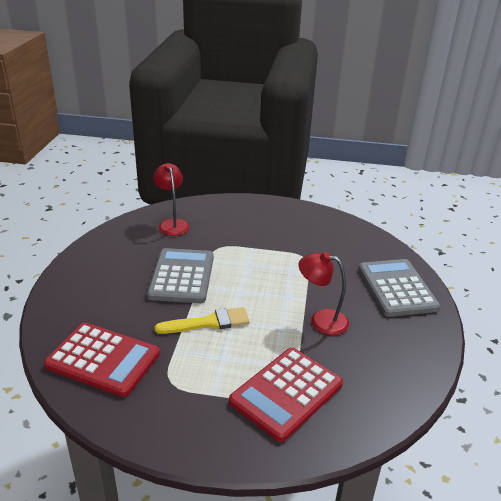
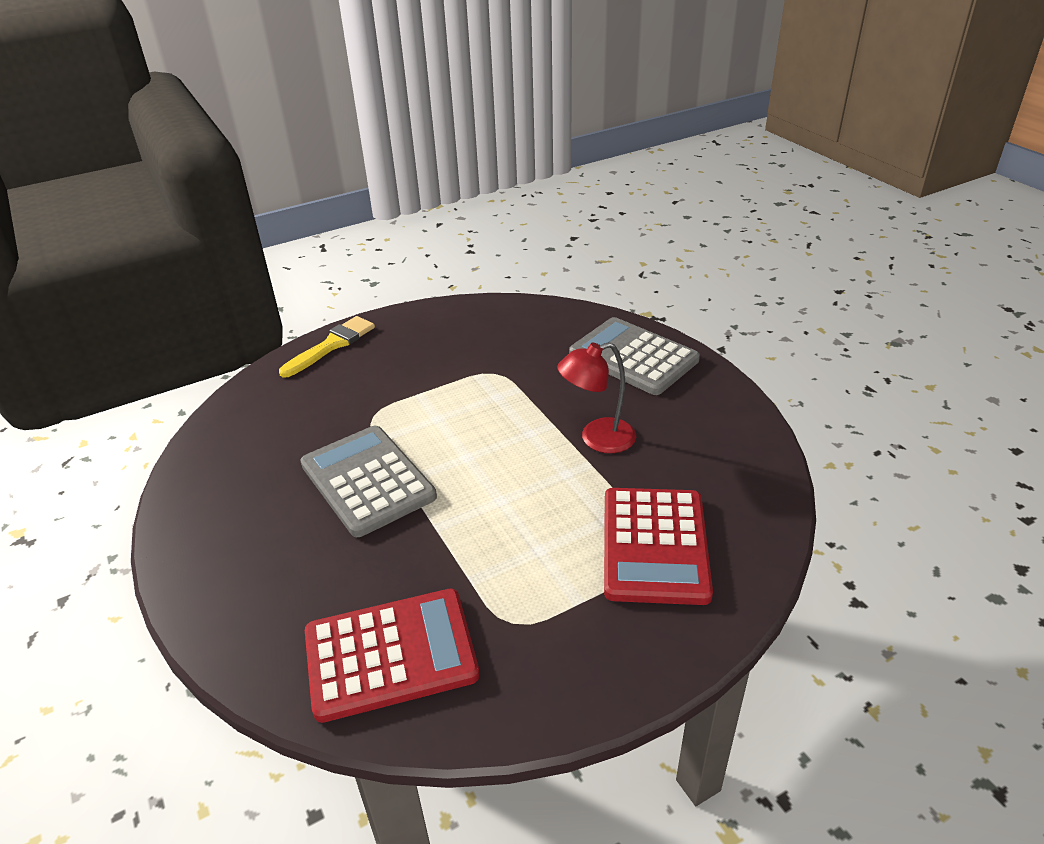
camera: 35 degrees left, 5 degrees up
(172, 224) = (269, 417): red lamp -> none
(208, 322) = (472, 520): yellow brush -> yellow brush (331, 345)

